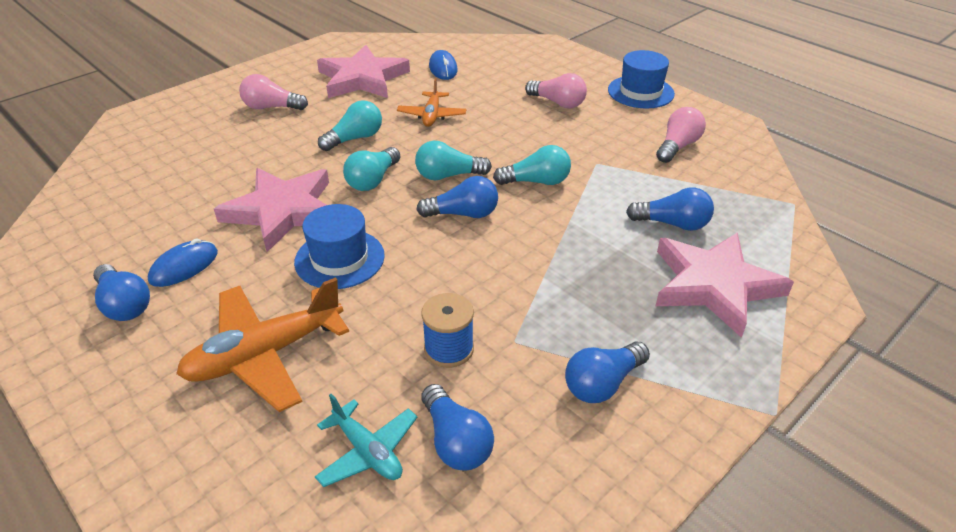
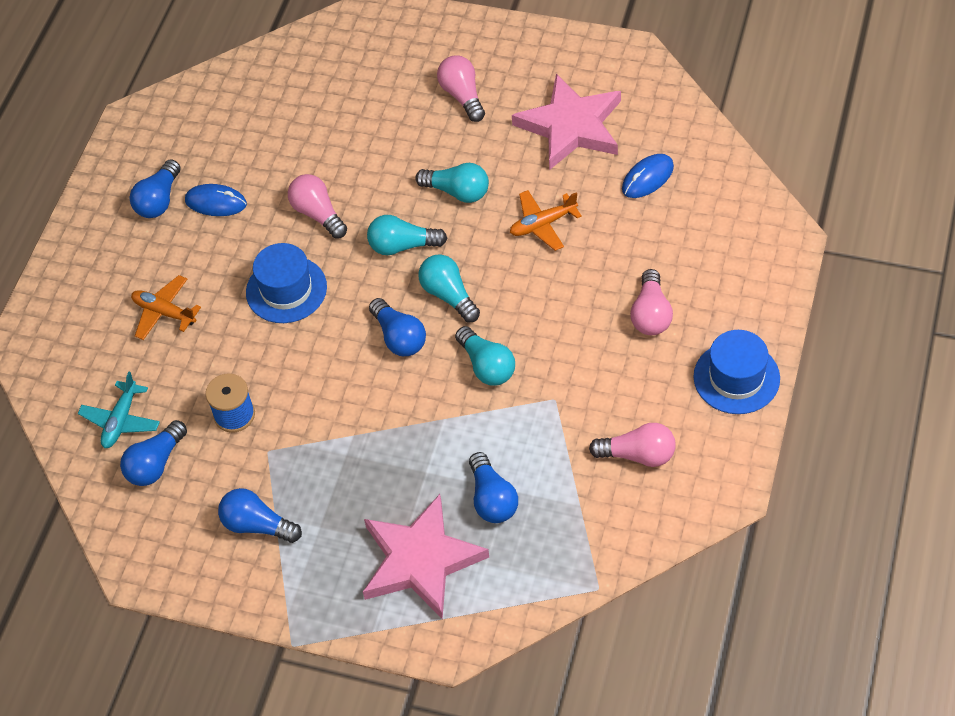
camera: 65 degrees right, 15 degrees up
(265, 355) = (164, 312): orange plane -> orange plane, size x0.57
(282, 211) = (318, 214): pink star -> pink light bulb

